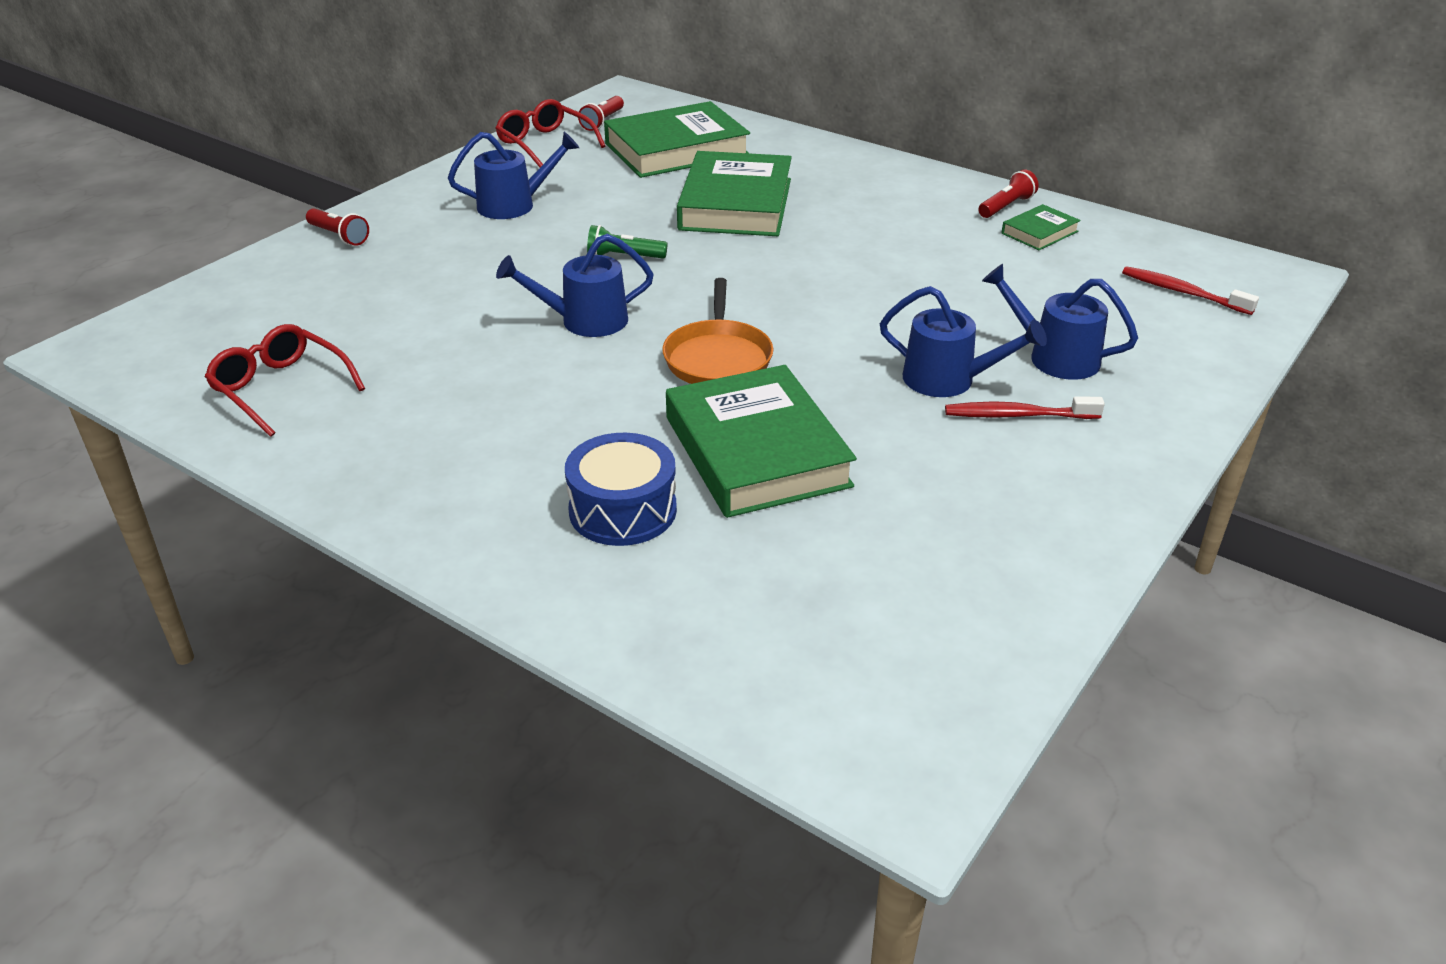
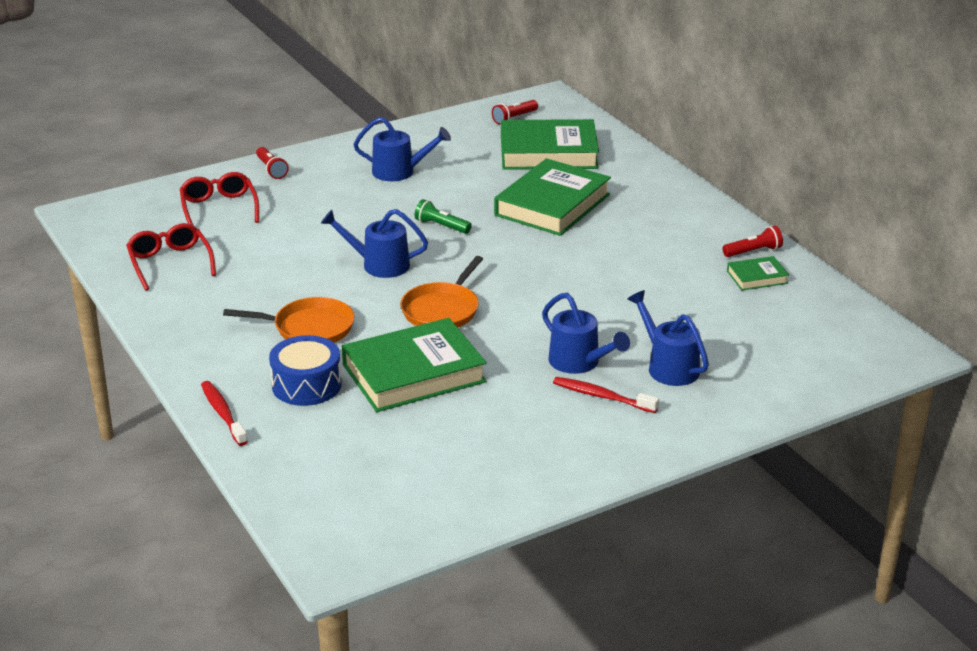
camera: 25 degrees right, 5 degrees down
(545, 144) = (458, 128): red glasses -> red glasses (219, 208)
(559, 428) = (309, 328): none -> orange pan
(756, 451) = (414, 373): green book -> green book turned 60 degrees clockwise
(1183, 292) = (817, 347): red toothbrush -> red toothbrush (223, 413)

